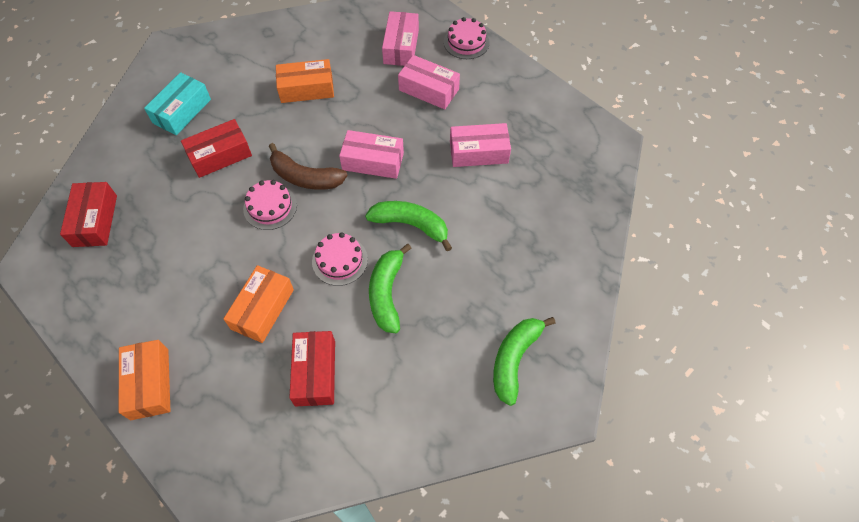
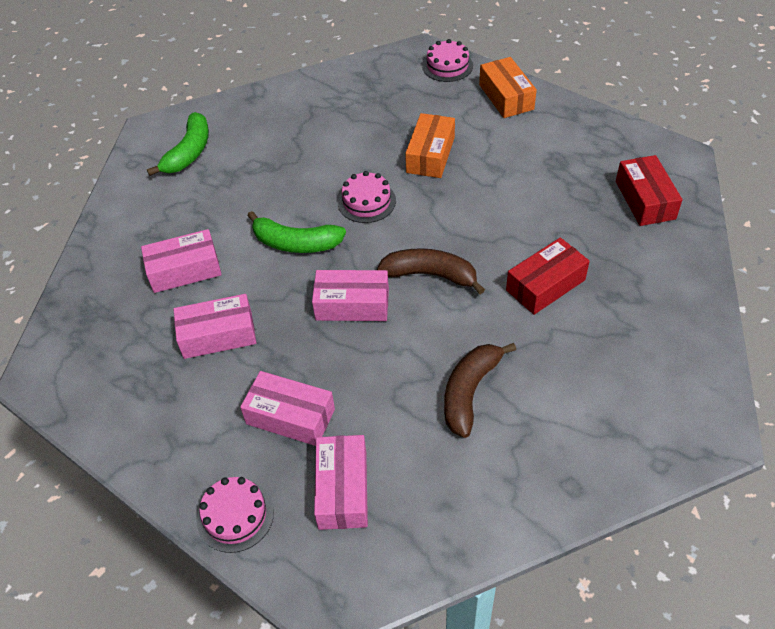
camera: 175 degrees right, 10 degrees down
(182, 111) = (627, 333): turquoise box -> none
(270, 207) = (459, 239): pink cake -> pink cake (447, 66)
(306, 88) = (469, 392): orange box -> brown banana
(315, 373) = (366, 121): red box -> none
(387, 293) = (312, 182): green banana -> none
(508, 213) = (184, 270): none -> pink box

